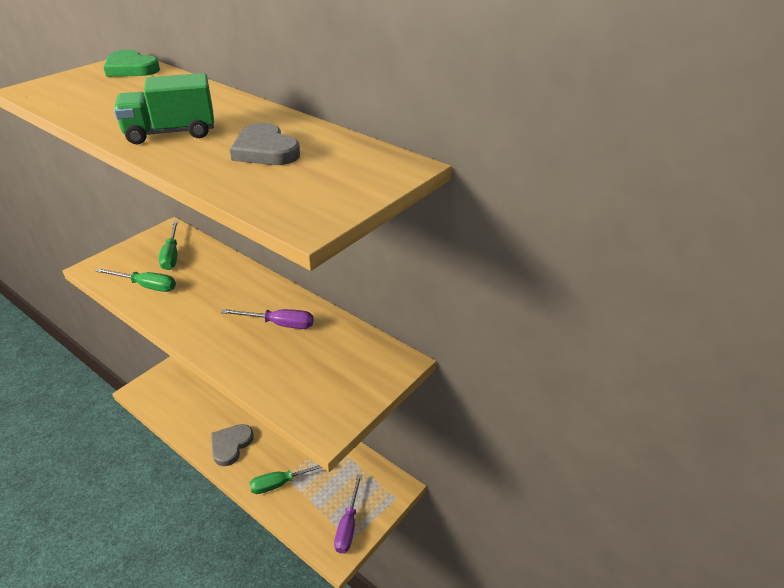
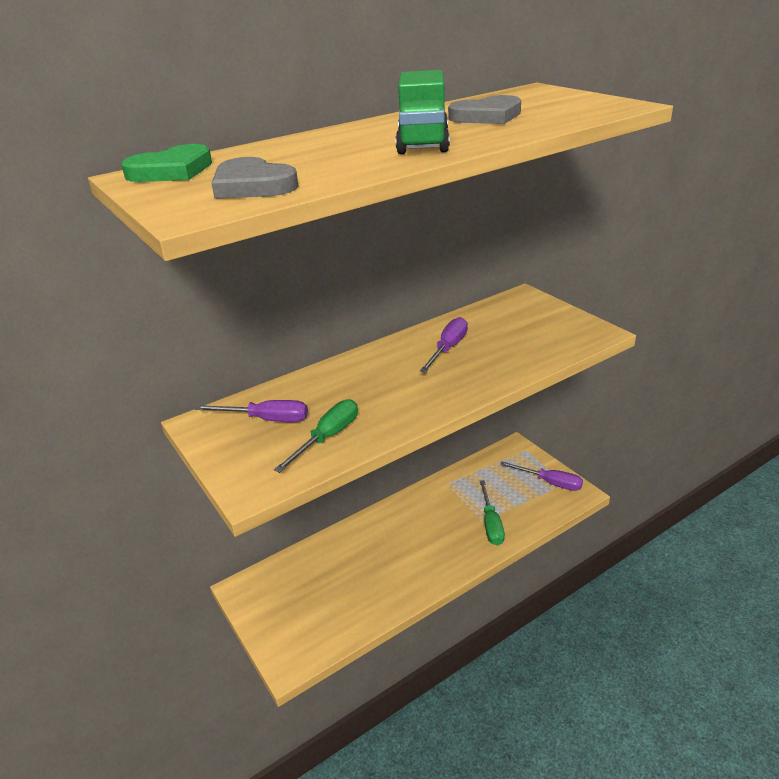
camera: 70 degrees left, 5 degrees down
(171, 255) = (267, 419): green screwdriver -> purple screwdriver
(231, 445) = (426, 562): grey heart -> grey heart (252, 186)

